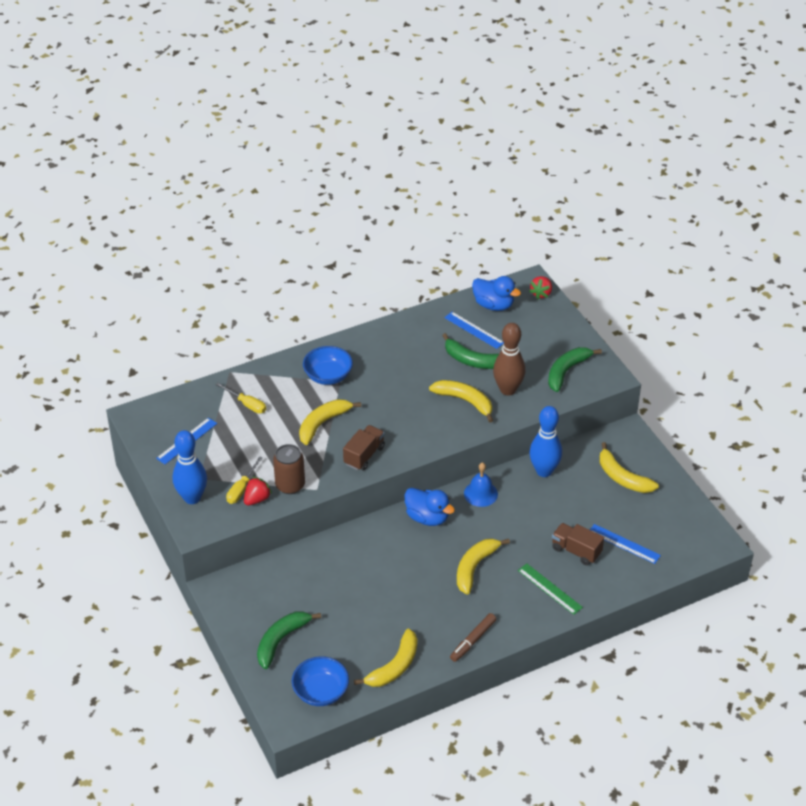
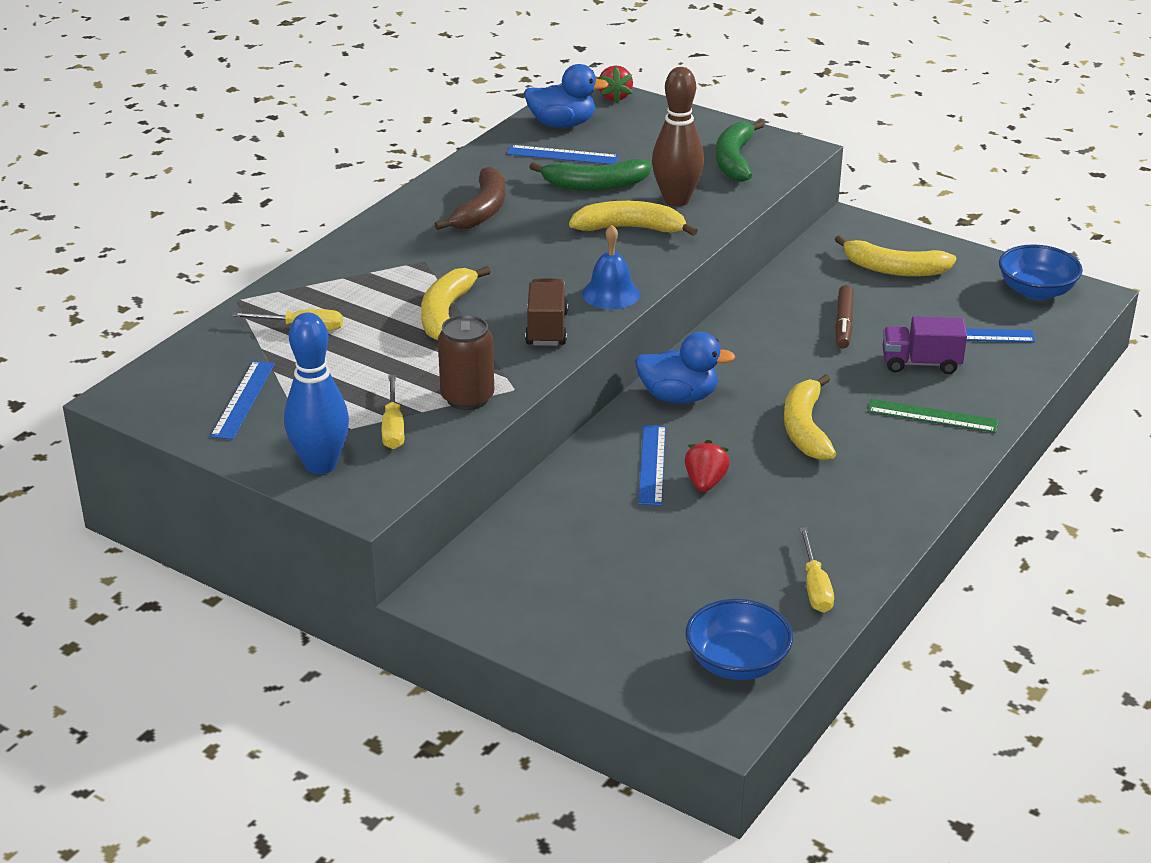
camera: 30 degrees left, 10 degrees down
(257, 499) = (431, 431): red strawberry -> red strawberry (705, 482)
(281, 640) = (608, 622): green banana -> none
(328, 376) = (399, 260): blue bowl -> blue bowl (1036, 291)
(378, 556) = (652, 465): none -> blue ruler
(394, 666) = (815, 586): yellow banana -> yellow screwdriver
(397, 356) = (482, 210): none -> brown banana
(473, 640) = (893, 512): brown marker -> brown marker (843, 323)
(480, 493) = (725, 346): blue bell -> blue bell (610, 294)
(544, 471) = (785, 295): blue bowling pin -> none
(576, 551) = (921, 363): brown truck -> purple truck

